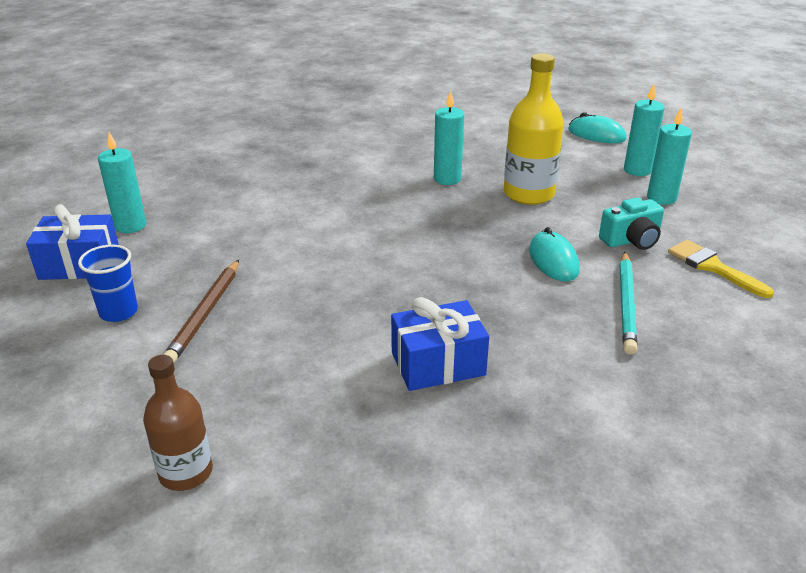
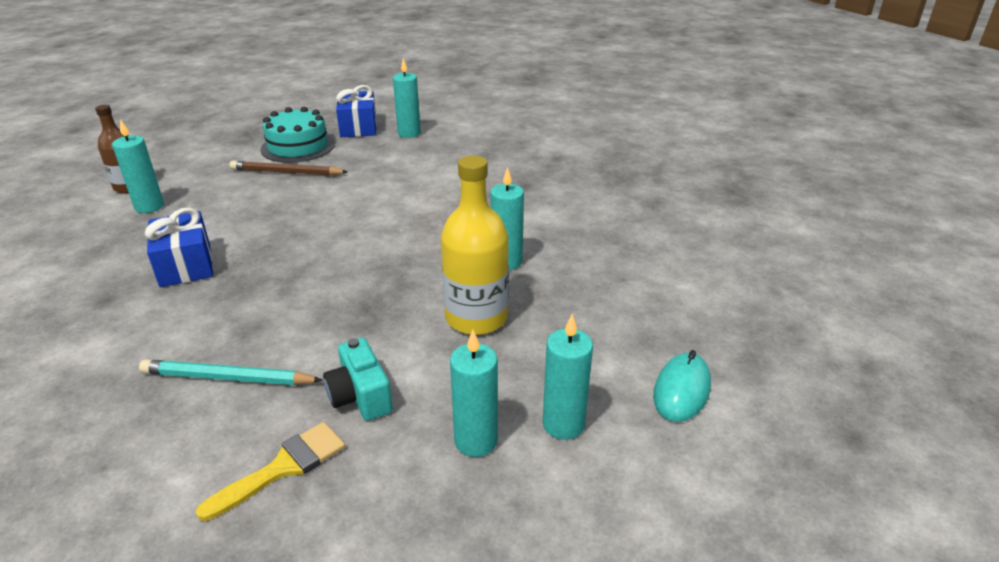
camera: 85 degrees right, 0 degrees up
(118, 312) = (298, 146): blue cup -> turquoise cake
(268, 431) = (149, 206): none -> turquoise candle
(553, 260) = (325, 330): turquoise mouse -> none

